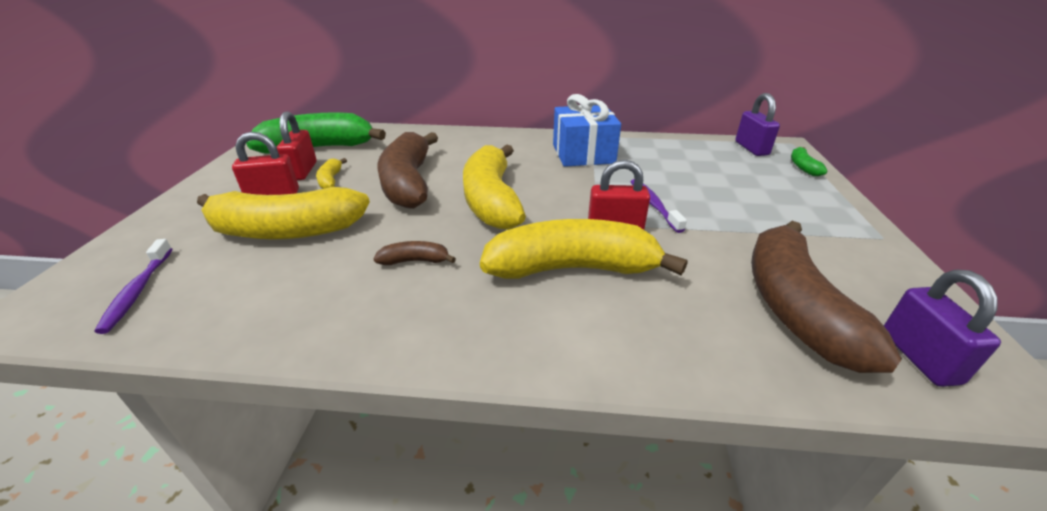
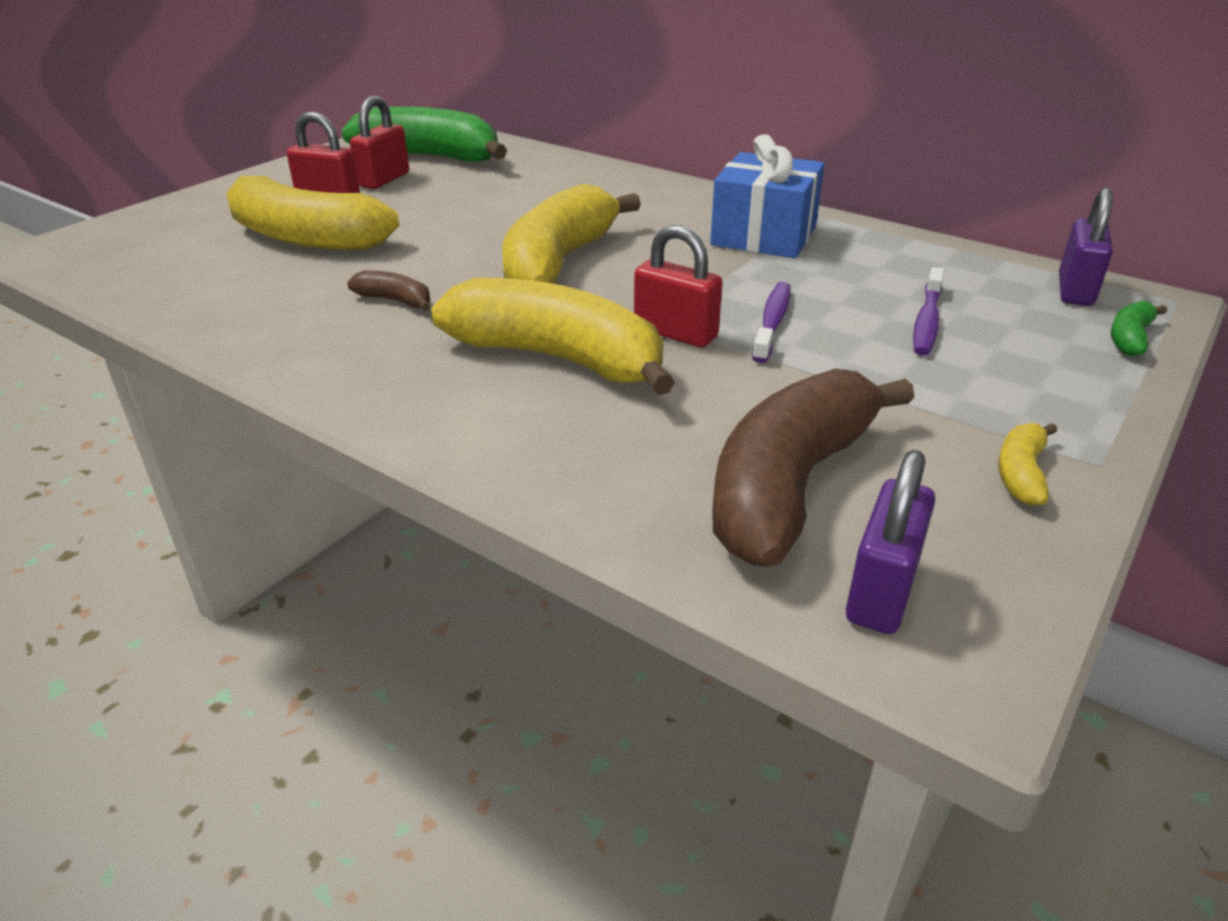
camera: 30 degrees right, 0 degrees up
(138, 291) = (134, 256): purple toothbrush -> purple toothbrush (927, 321)
(331, 180) = (403, 196): yellow banana -> yellow banana (1021, 473)
(408, 183) = (484, 219): brown banana -> none

